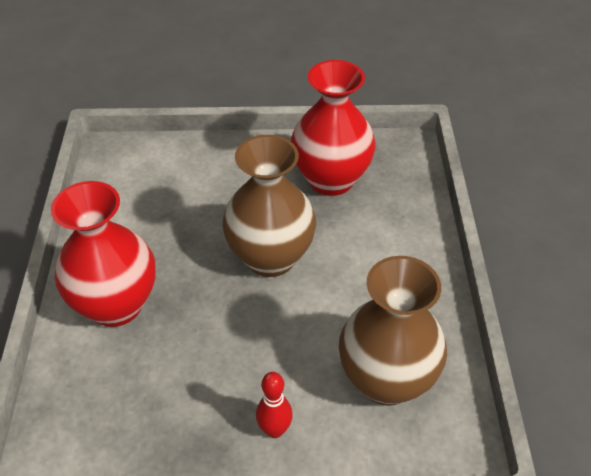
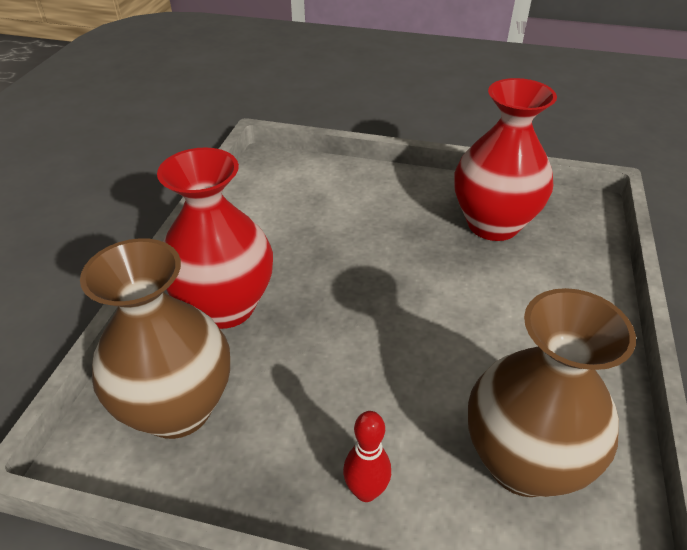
camera: 15 degrees right, 5 degrees down
(270, 257) = (407, 290): brown vase -> brown vase (178, 408)

